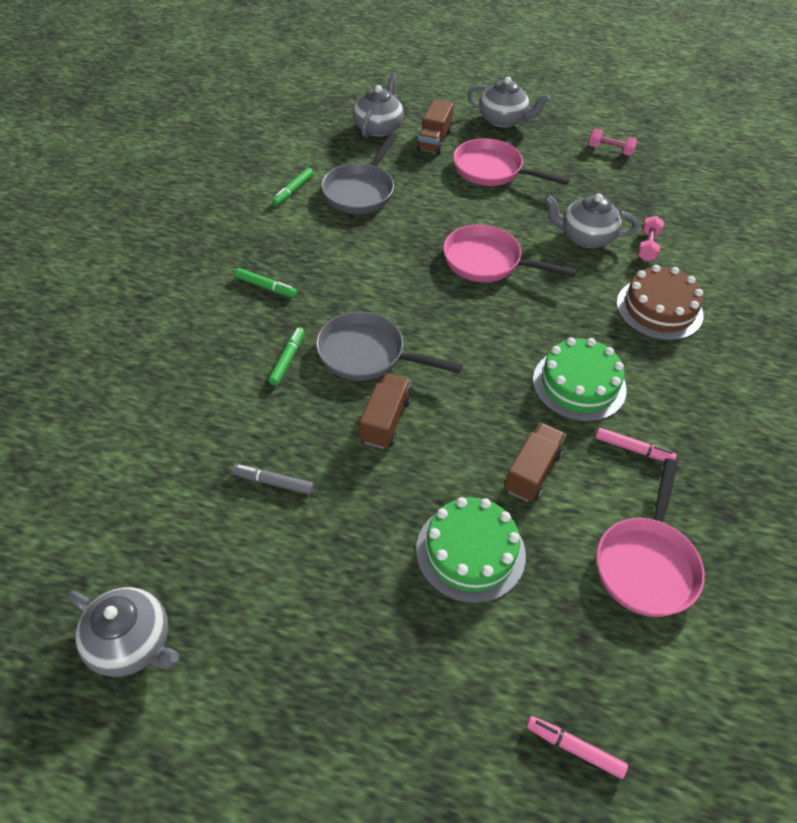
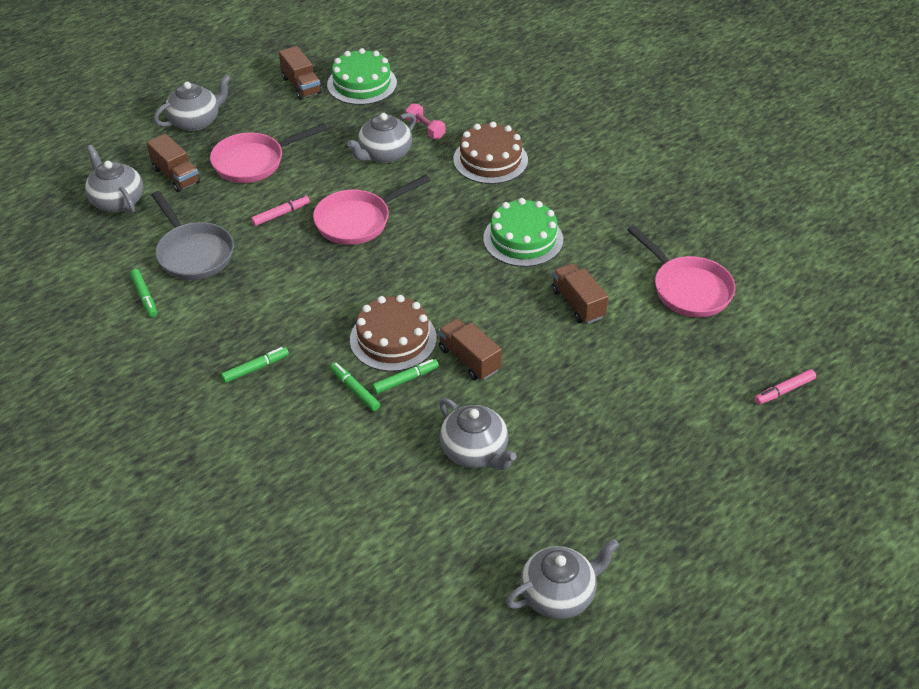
camera: 55 degrees left, 5 degrees down
(273, 482) = (475, 451): grey marker -> grey teapot
(325, 387) = (405, 380): none -> green marker
(367, 354) = (393, 339): grey pan -> brown cake
(470, 552) = (618, 369): green cake -> green cake (362, 84)
(610, 150) = (301, 85): pink dumbbell -> brown truck
(633, 449) = (599, 244): pink marker -> pink marker (281, 214)

